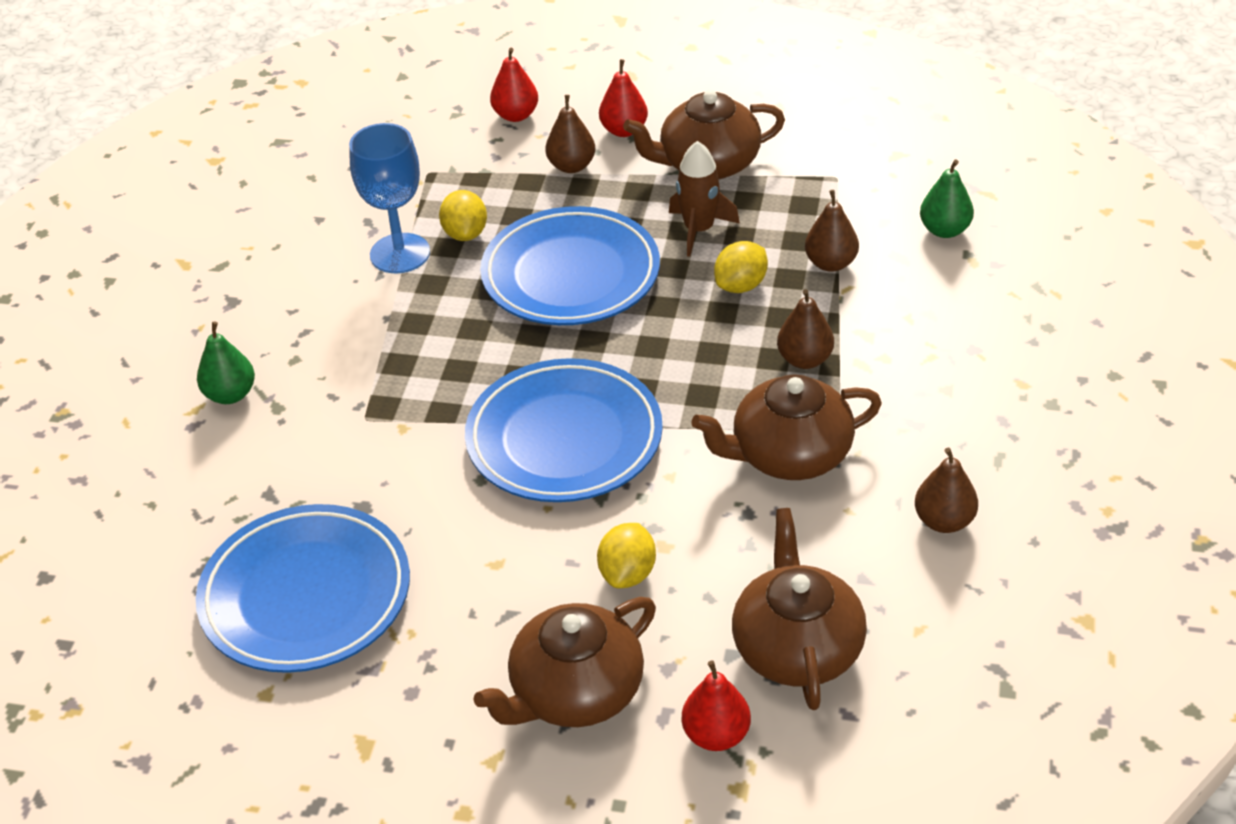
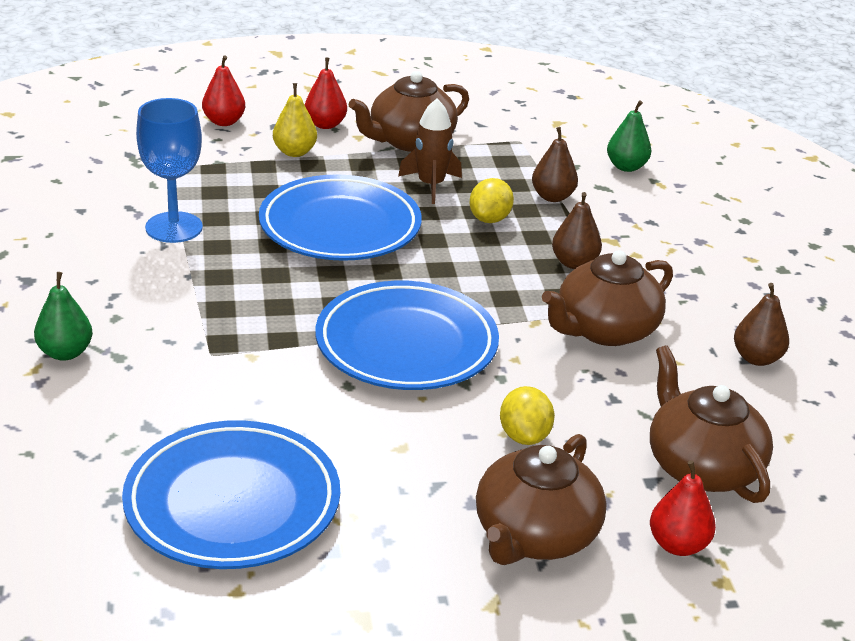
camera: 25 degrees left, 10 degrees down
(465, 233) = (227, 207): yellow lemon -> none
(571, 166) = (294, 152): brown pear -> yellow pear

